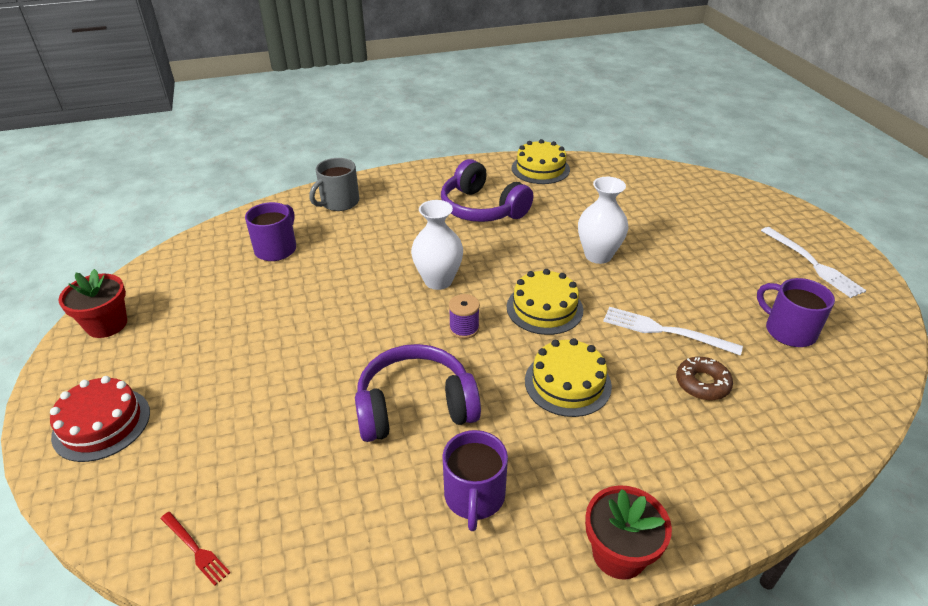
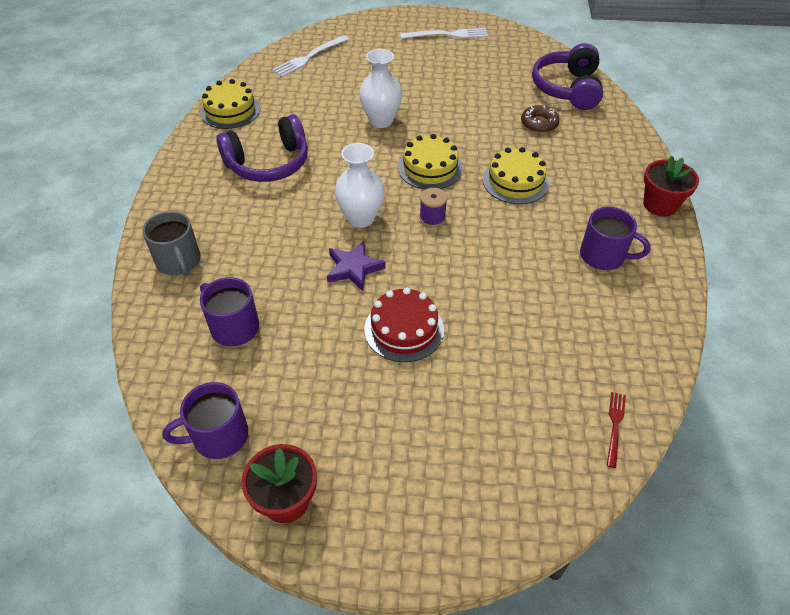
camera: 70 degrees left, 10 degrees up
(101, 424) = (450, 500): red cake -> red cake (404, 329)
(195, 549) = (615, 426): red fork -> red fork turned 45 degrees counterclockwise
(367, 294) = (353, 268): none -> purple star
(415, 407) = (510, 267): purple headphones -> purple headphones (567, 89)
(665, 331) = (483, 120): white fork -> white fork (309, 57)
(788, 331) = (506, 72): purple mug -> purple mug (218, 436)

